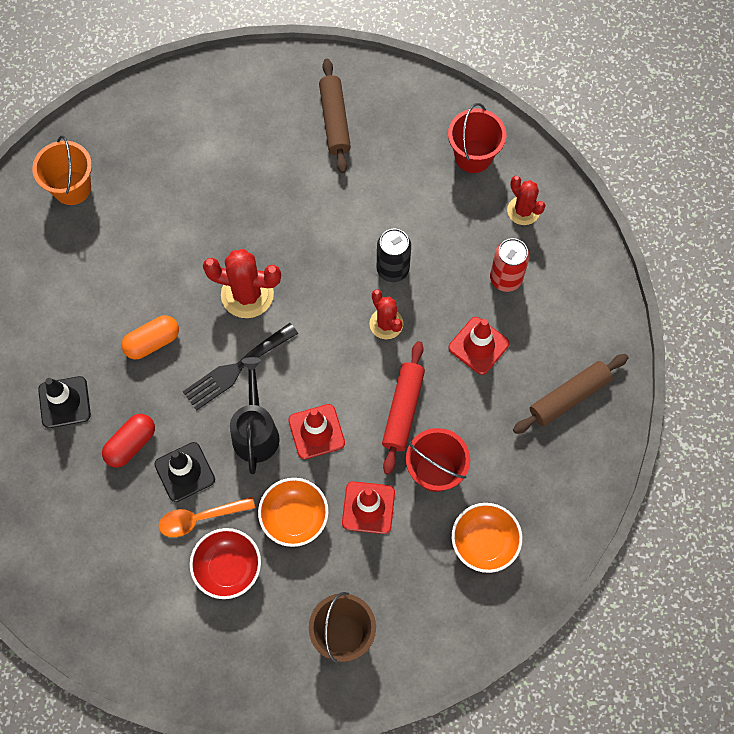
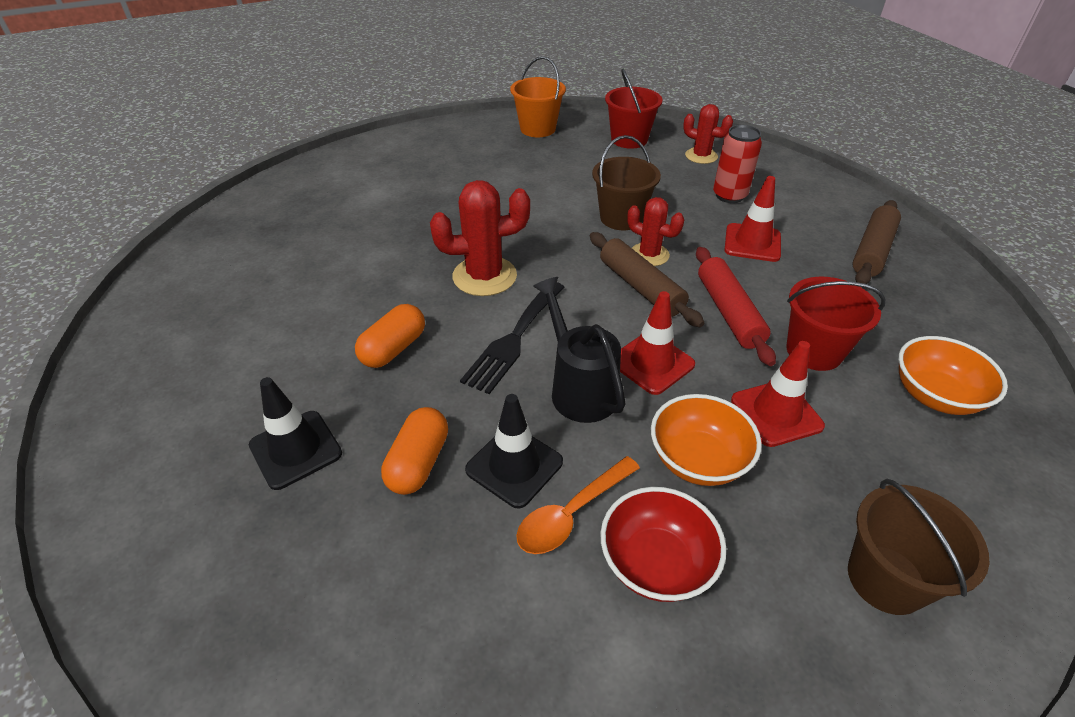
camera: 25 degrees left, 25 degrees down
(72, 188) = (232, 254): orange bucket -> orange bucket (538, 129)
(131, 444) = (418, 462): red capsule -> orange capsule
(335, 121) = (490, 150): brown rolling pin -> brown rolling pin (641, 287)
(392, 269) = (621, 218): black can -> brown bucket

